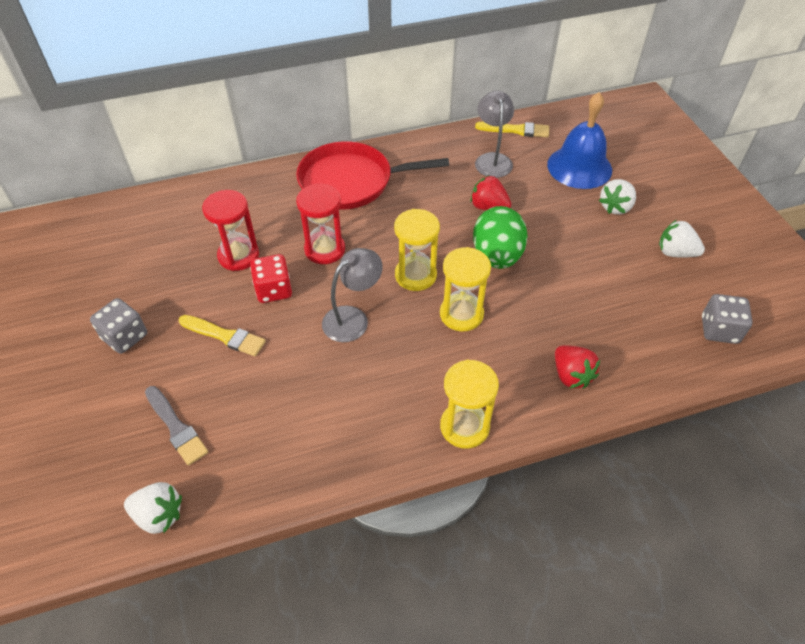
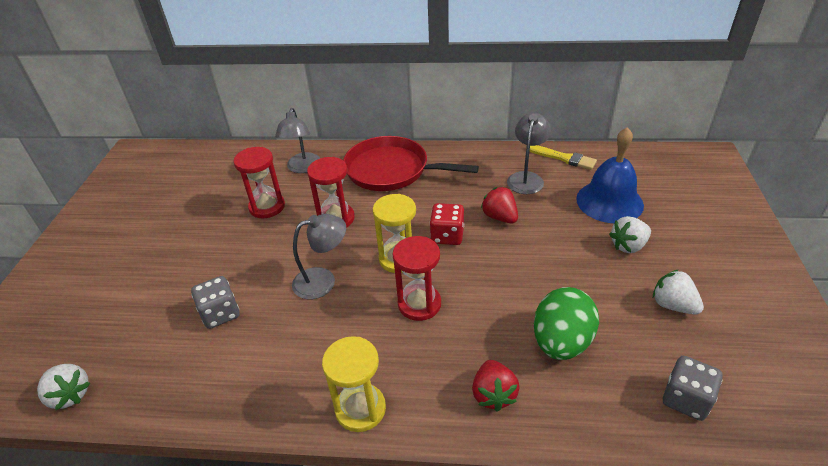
camera: 25 degrees right, 10 degrees down
(125, 337) = (146, 246): grey dice -> grey dice (220, 313)
(176, 427) = (132, 327): grey brush -> none
(225, 336) = (215, 266): yellow brush -> none
(250, 201) = (303, 168): none -> grey lamp
(273, 290) = (275, 240): red dice -> red dice (447, 236)
(461, 314) = (419, 304): yellow hourglass -> red hourglass
(497, 256) = (483, 261): green egg -> green egg (561, 342)

